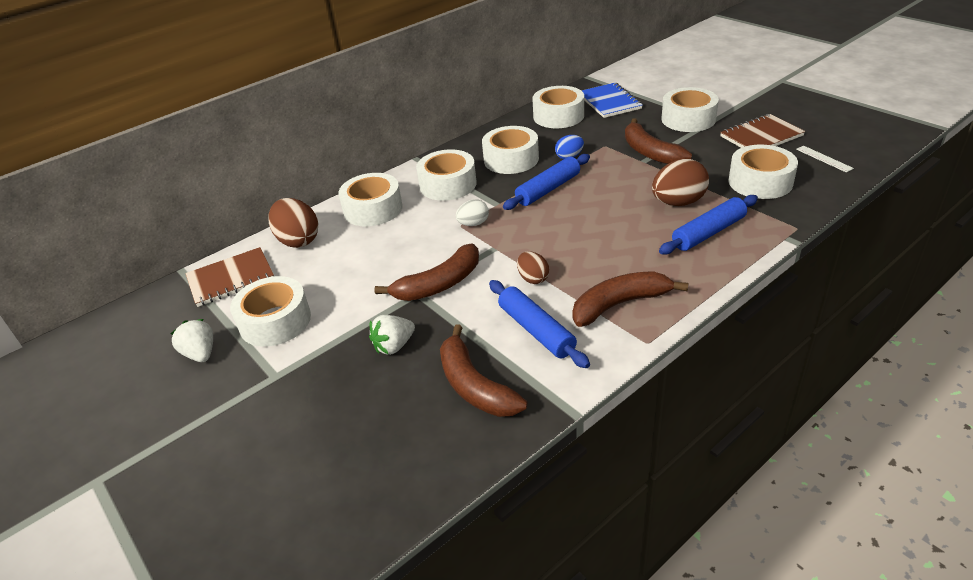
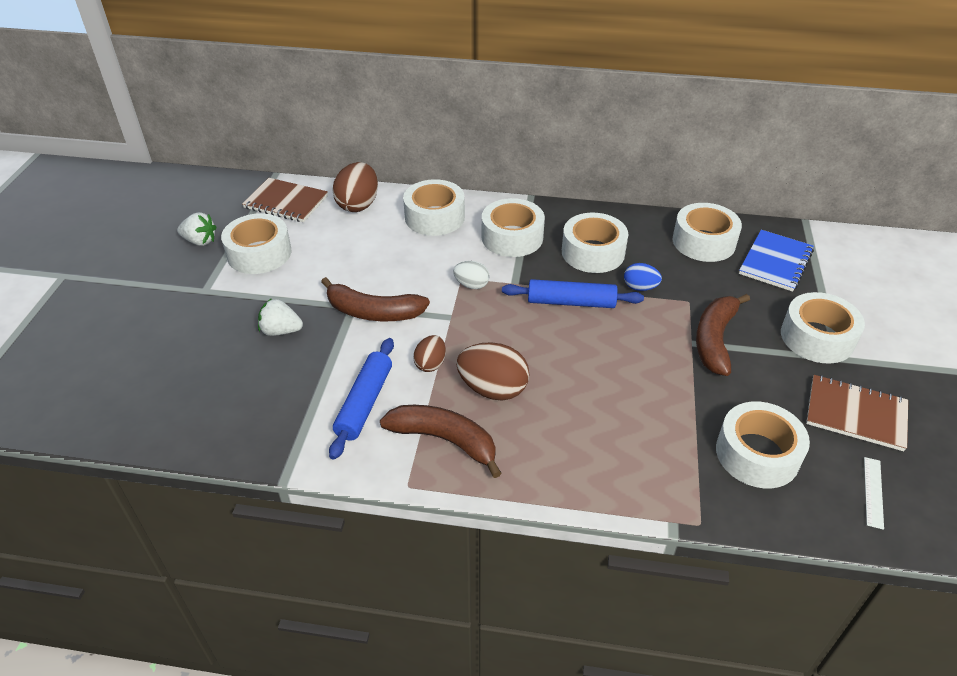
camera: 45 degrees right, 5 degrees up
(201, 354) = (200, 241): white strawberry -> white strawberry turned 90 degrees clockwise
(475, 386) = (271, 402): brown banana -> none
(678, 202) = (646, 405): brown egg -> brown egg (493, 389)
(708, 233) = (617, 453): blue rolling pin -> none

